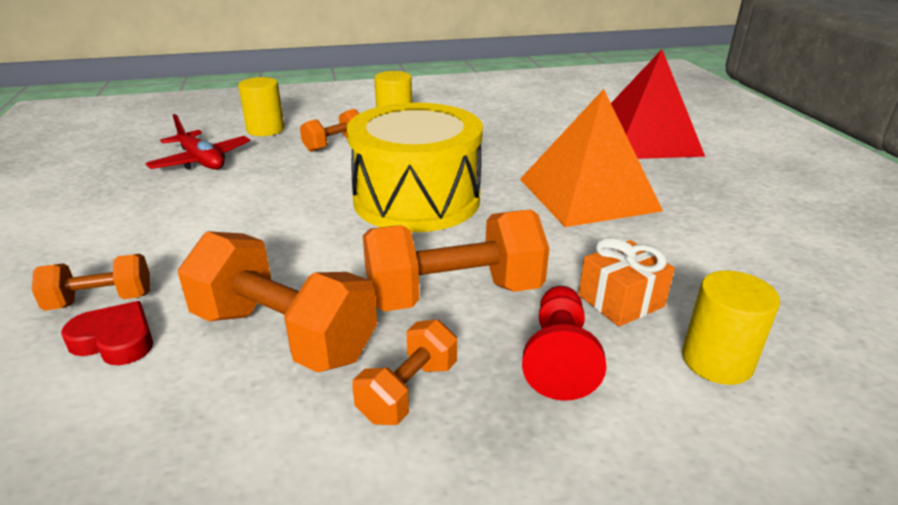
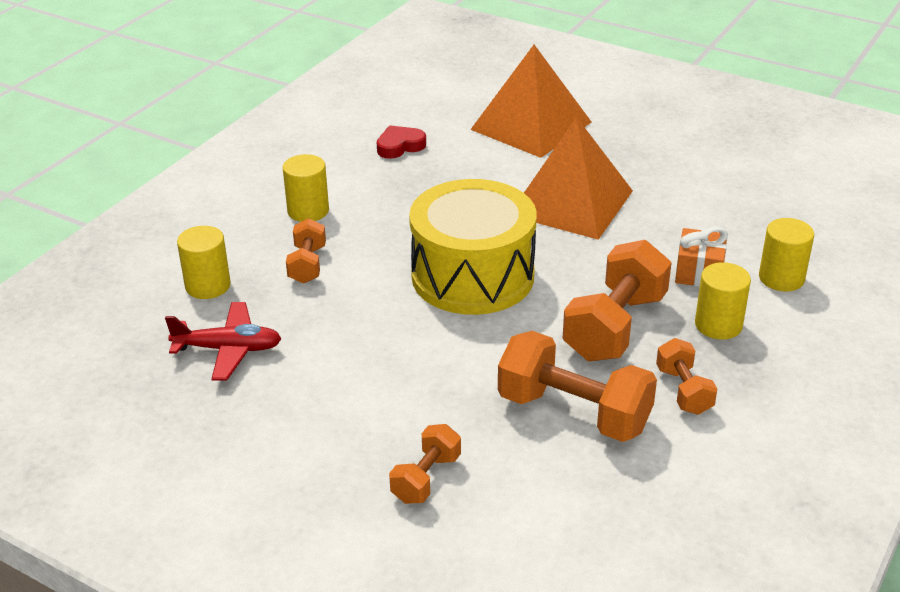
camera: 45 degrees left, 5 degrees up
(115, 340) = (491, 485): red heart -> red heart (400, 146)
(284, 334) = (574, 412): orange dumbbell -> orange dumbbell turned 45 degrees clockwise
(559, 357) = (718, 325): red pawn -> yellow cylinder
(644, 140) = (531, 125): red pyramid -> orange pyramid

